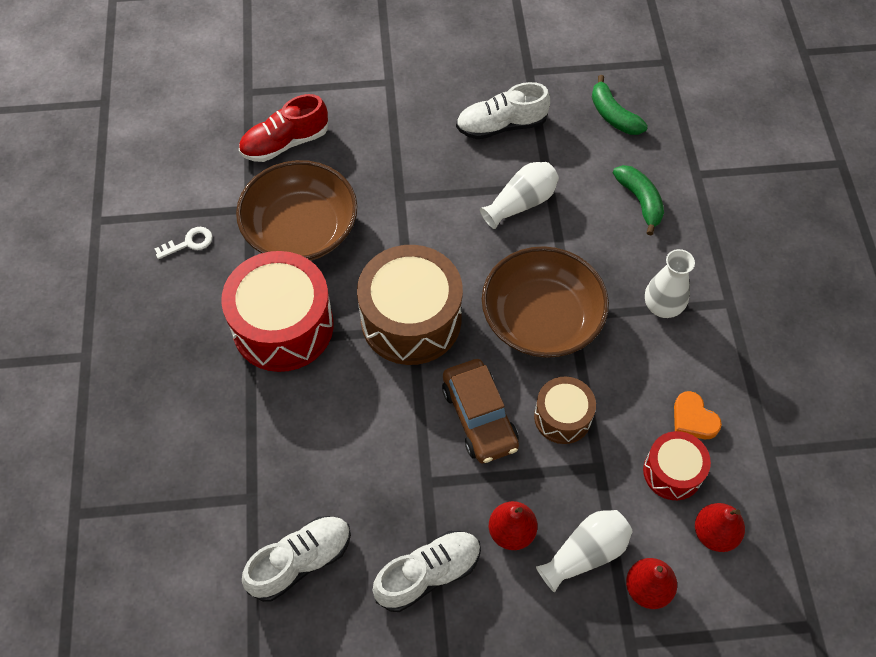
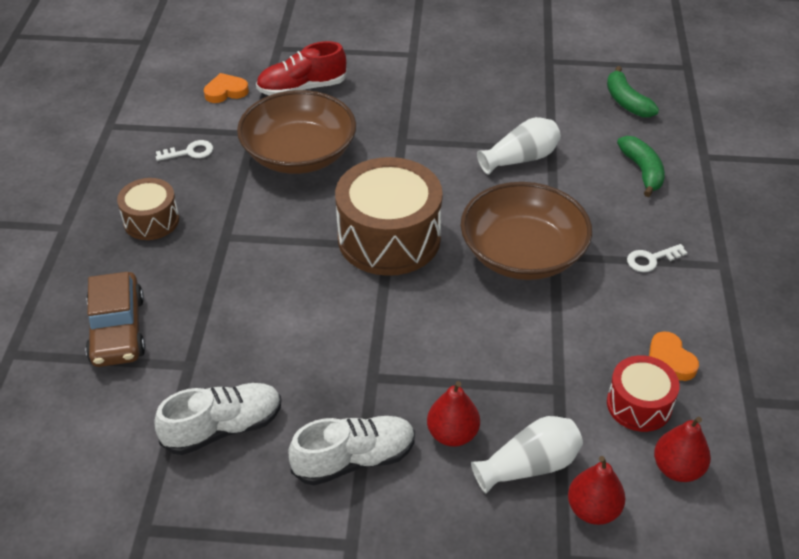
camera: 10 degrees right, 15 degrees down
(207, 158) = (226, 91): none -> orange heart
(283, 326) = (261, 227): red drum -> none
(479, 417) = (440, 328): brown car -> brown car (118, 330)
(501, 125) = (513, 98): white shoe -> none
(562, 417) = (528, 340): brown drum -> brown drum (151, 221)
(662, 307) = (651, 259): white vase -> white key

